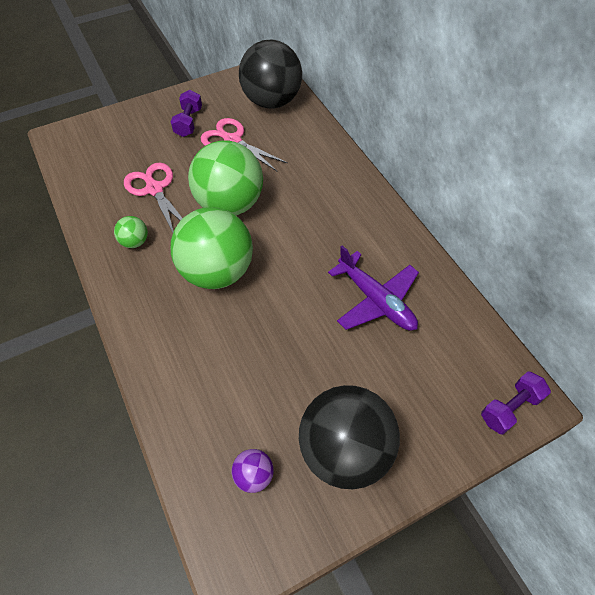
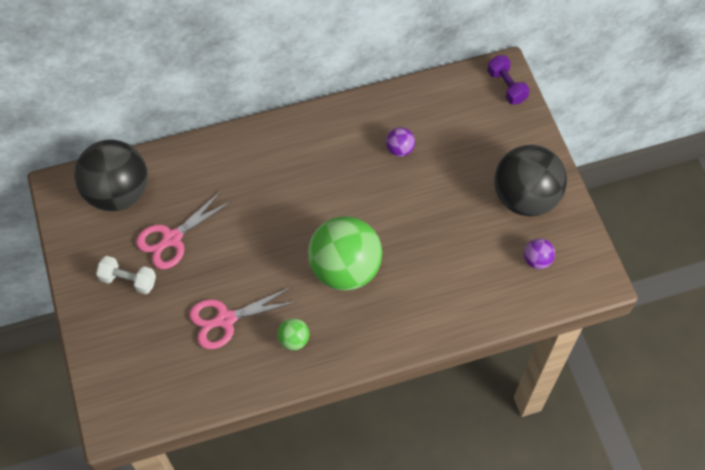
camera: 80 degrees left, 5 degrees up
(188, 122) = (128, 280): purple dumbbell -> white dumbbell
(230, 204) = (263, 250): green ball -> none
(376, 300) = (399, 149): purple plane -> purple ball

